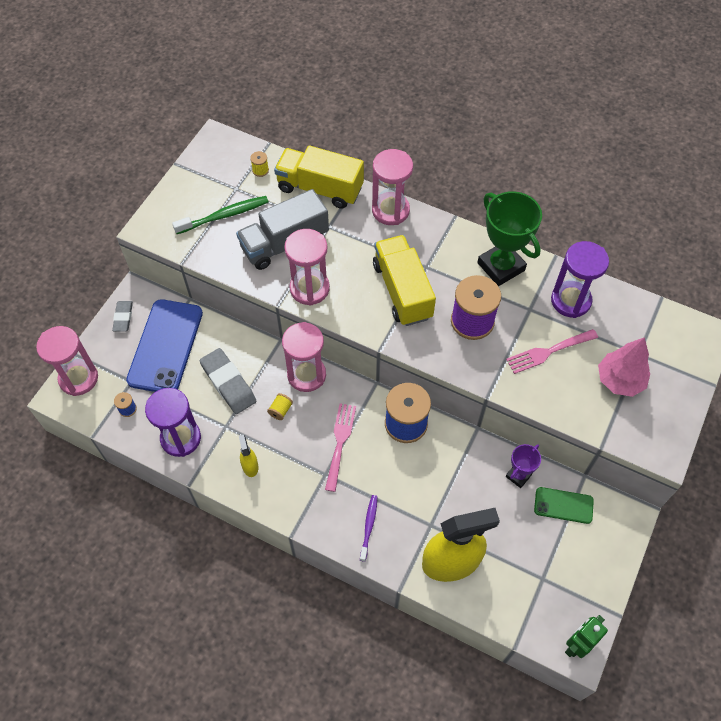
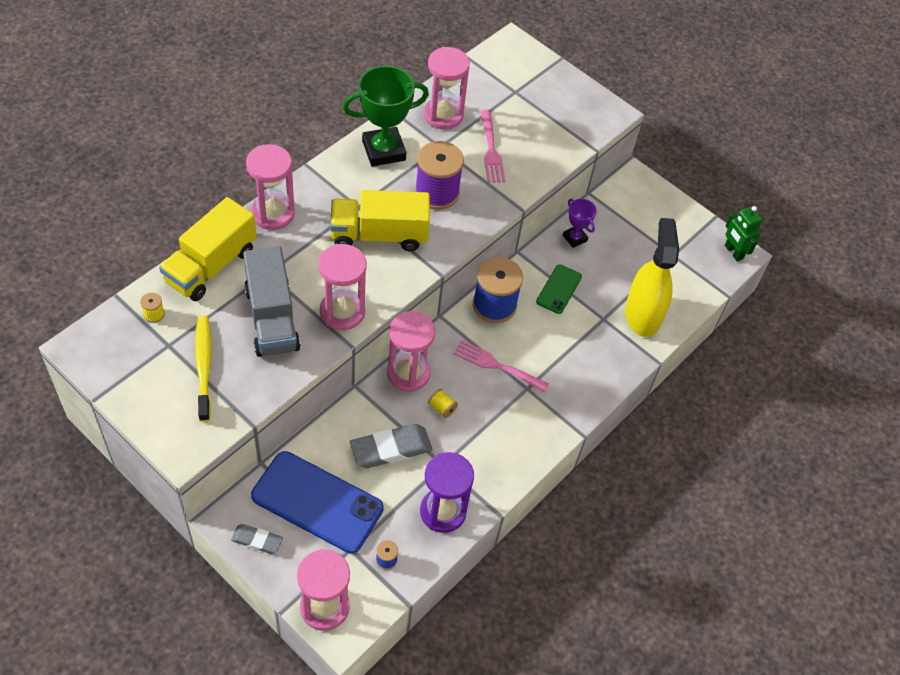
camera: 80 degrees left, 5 degrees down
(224, 215) = (204, 366): green toothbrush -> yellow toothbrush
(250, 466) = (497, 452): yellow spray bottle -> none
(369, 526) = (592, 367): purple toothbrush -> none
(563, 505) = (612, 217): green phone -> green phone (559, 289)
(570, 301) = (443, 115): purple hourglass -> pink hourglass
(619, 380) = (537, 114): pink tree -> none

